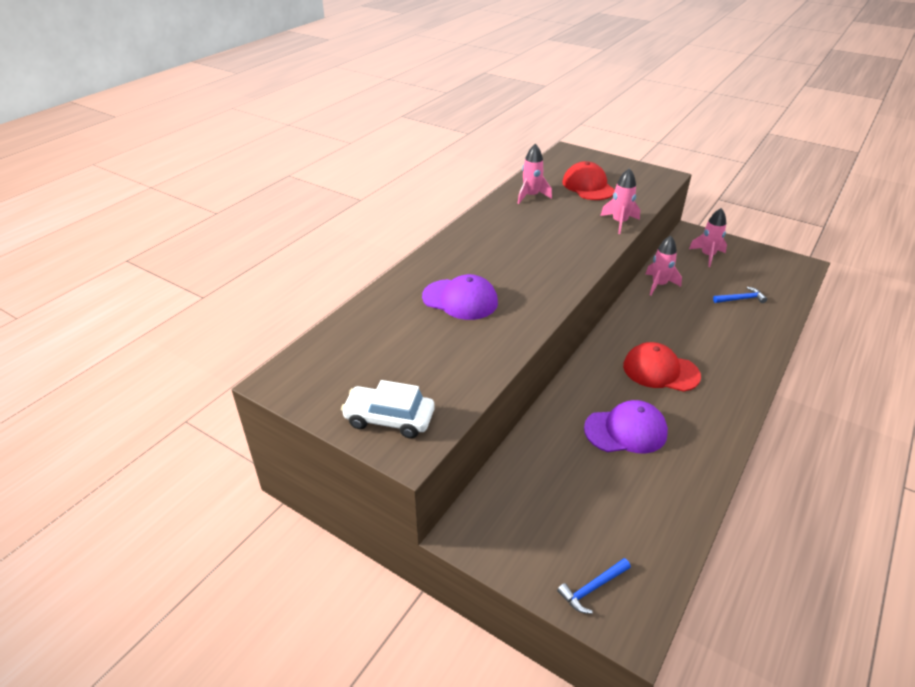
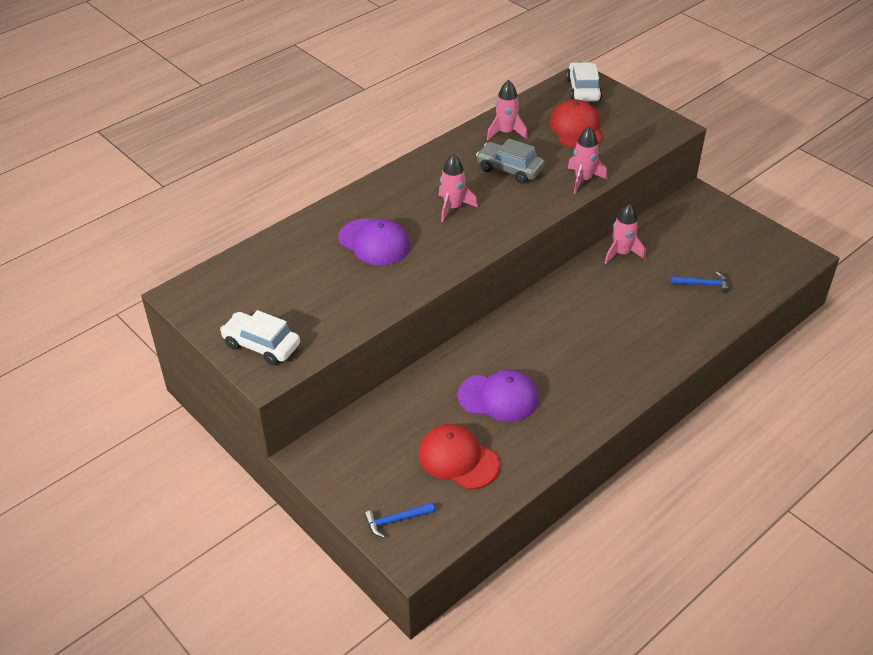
camera: 15 degrees right, 5 degrees up
(551, 223) = (509, 169): none -> grey car
(576, 159) = (583, 90): none -> white car
(660, 371) = (567, 346): red cap -> red cap (458, 459)
(707, 256) = (698, 227): pink rocket -> pink rocket (453, 208)

